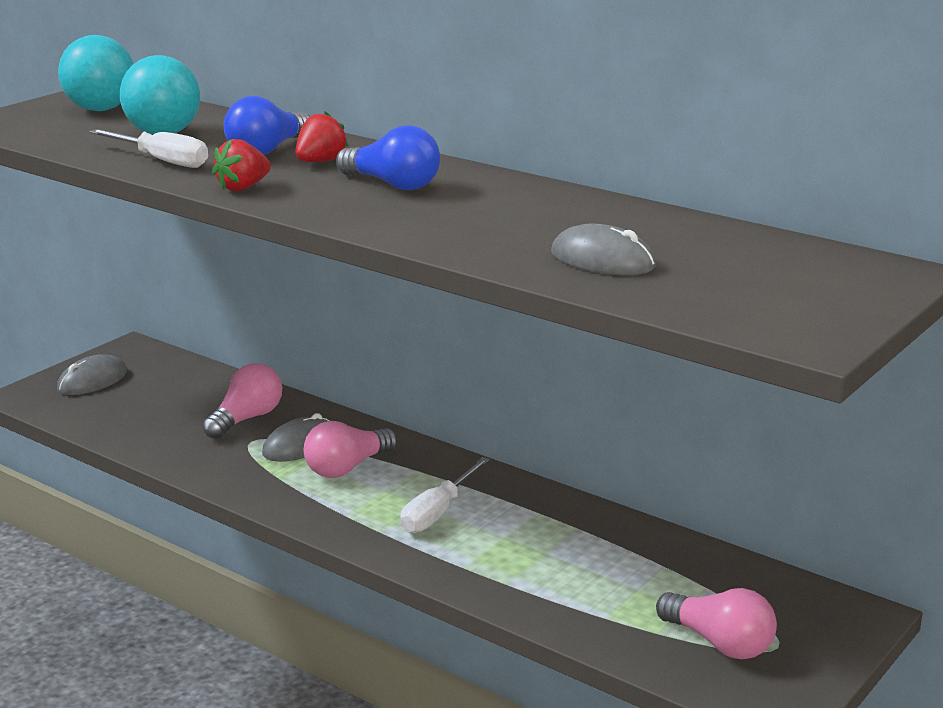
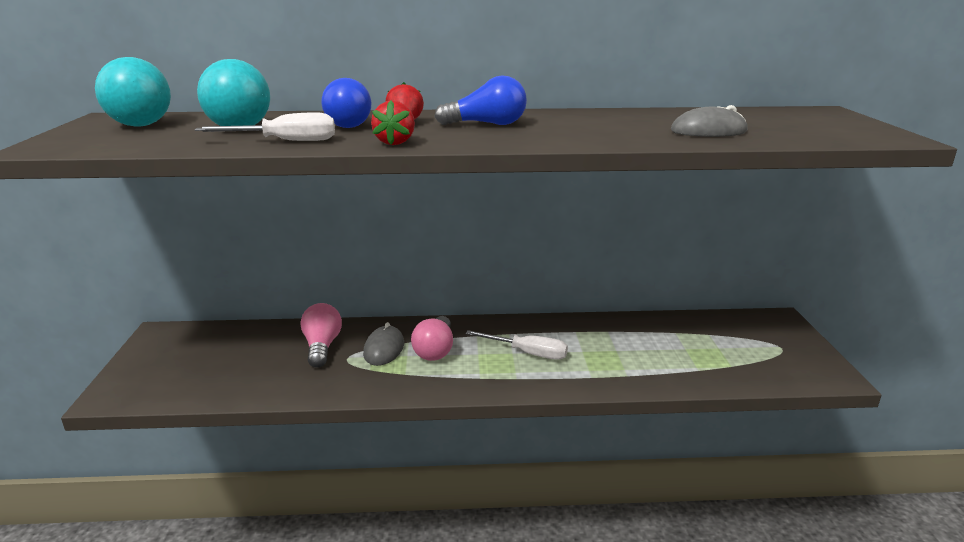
camera: 40 degrees left, 0 degrees up
(92, 380) = (159, 364): grey mouse -> none
(438, 512) = (528, 353): white screwdriver -> white screwdriver turned 60 degrees counterclockwise
(719, 643) = (761, 358): pink light bulb -> none

